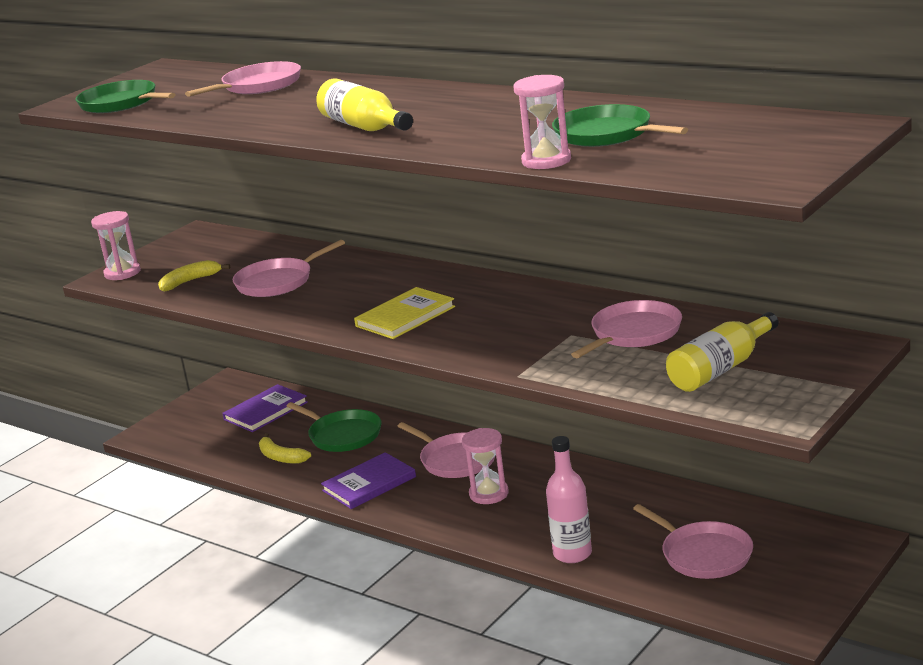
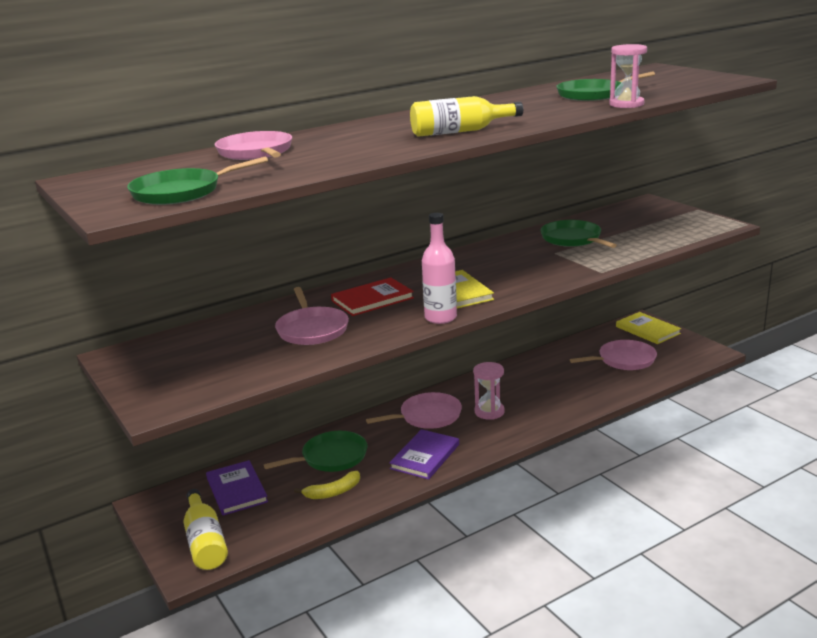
camera: 70 degrees left, 0 degrees up
(122, 273) = (157, 398): pink hourglass -> none
(190, 281) = (243, 366): yellow banana -> none
(364, 284) = (372, 299): none -> red book
(369, 484) = (425, 456): purple book -> purple book turned 45 degrees clockwise
(572, 554) = (592, 397): pink bottle -> pink bottle (440, 318)
(633, 333) = (573, 239): pink pan -> green pan
(721, 369) = (646, 228): yellow bottle -> yellow bottle (205, 542)
(827, 553) = (648, 330): none -> yellow book

